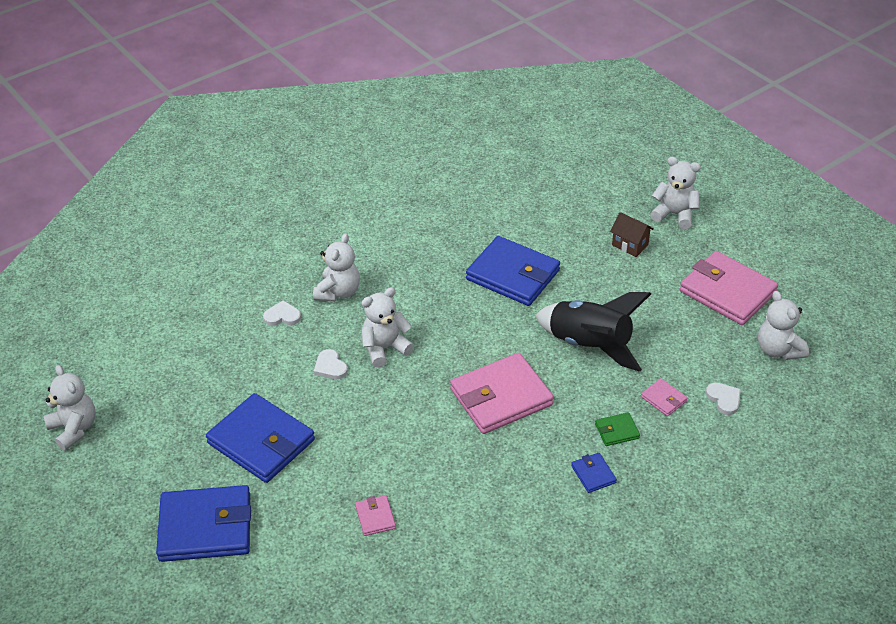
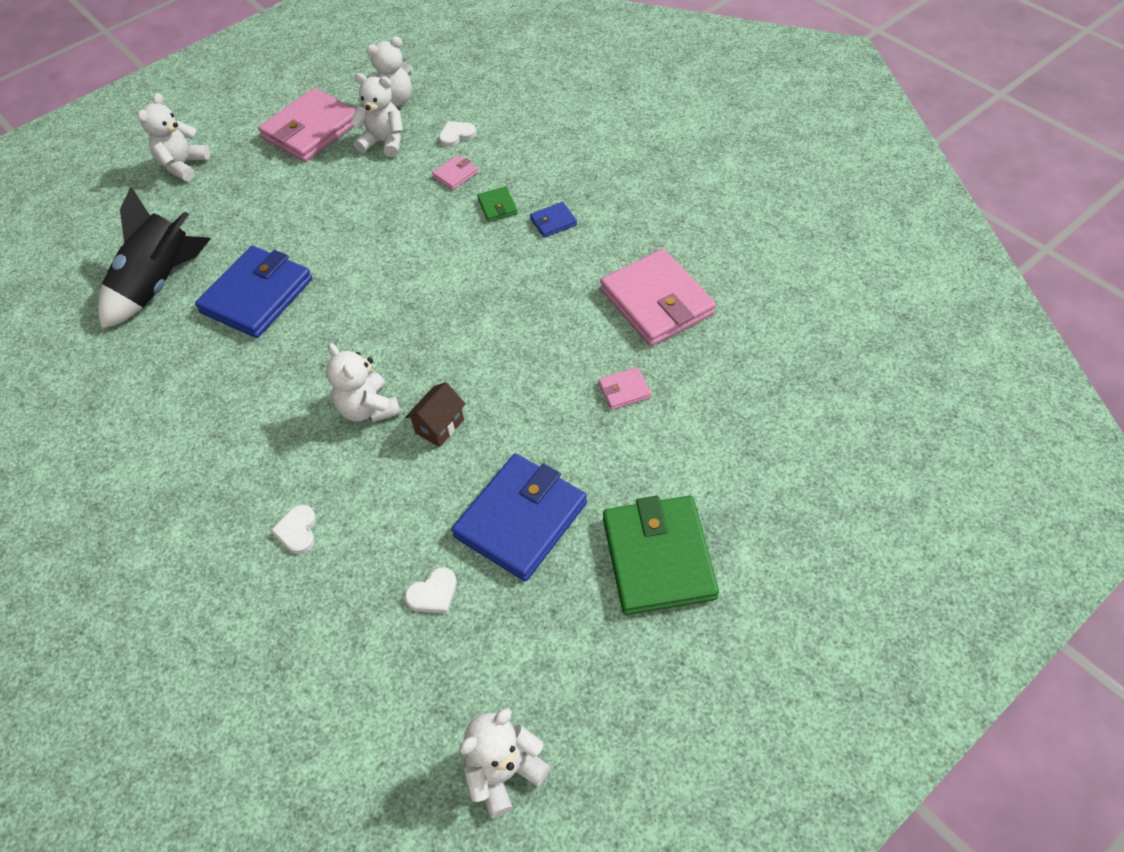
camera: 90 degrees left, 10 degrees up
(205, 527) = (658, 558): blue wallet -> green wallet
(330, 367) = (396, 462): white heart -> white heart (433, 593)
(338, 292) = (259, 471): white teddy bear -> white teddy bear (384, 142)
(501, 397) = (450, 296): pink wallet -> pink wallet (657, 302)
(589, 345) = (378, 228): black rocket -> black rocket (158, 284)
(630, 245) = (225, 199): brown house -> brown house (439, 426)

